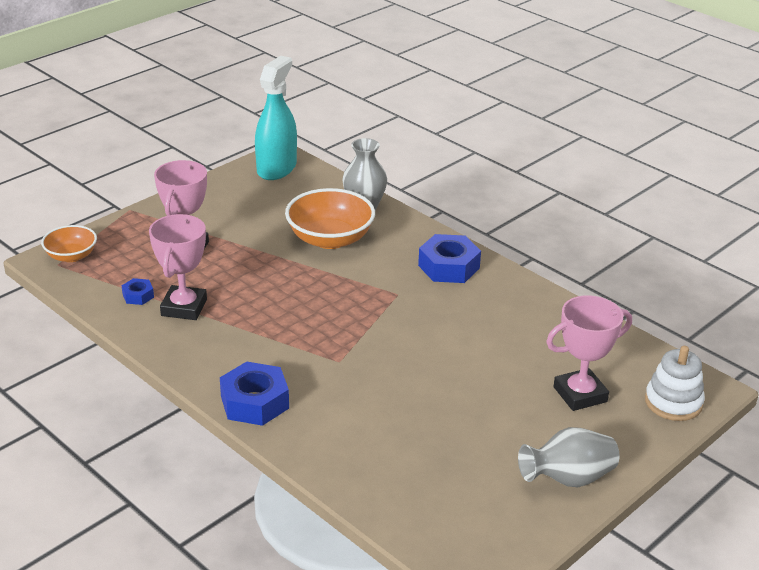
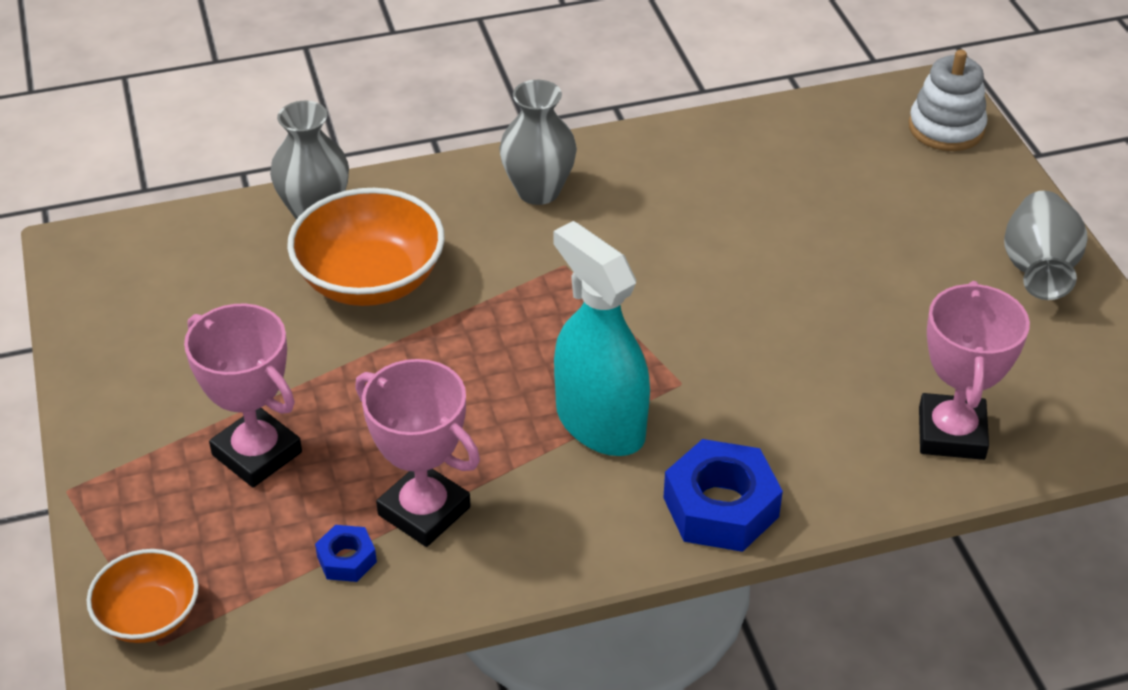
camera: 60 degrees left, 10 degrees up
(276, 168) = (112, 265): turquoise spray bottle -> turquoise spray bottle (600, 423)
(448, 267) = (538, 191): blue nut -> grey vase
(580, 394) = (888, 193): pink trophy -> pink trophy (951, 433)

